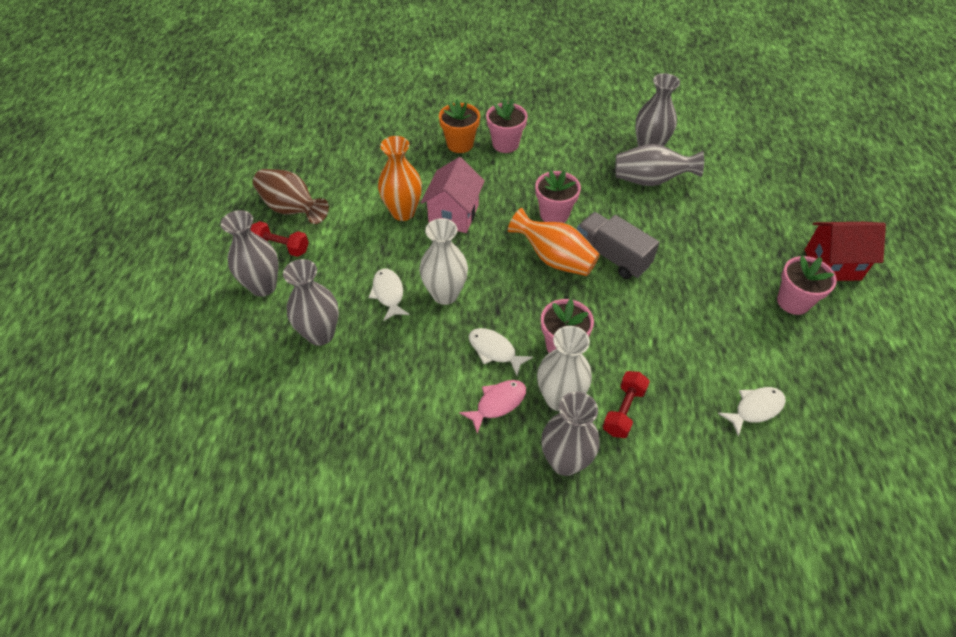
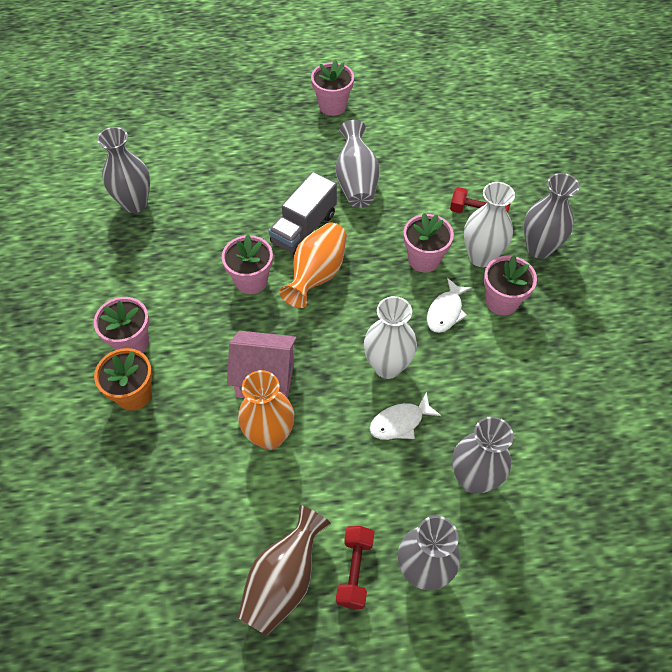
camera: 100 degrees left, 5 degrees up
(498, 403) = (502, 301): pink fish -> pink flower pot
(650, 180) = (187, 201): grey vase -> grey vase (356, 182)
(755, 409) = (448, 134): white fish -> none
(832, 265) = (284, 79): red house -> none

